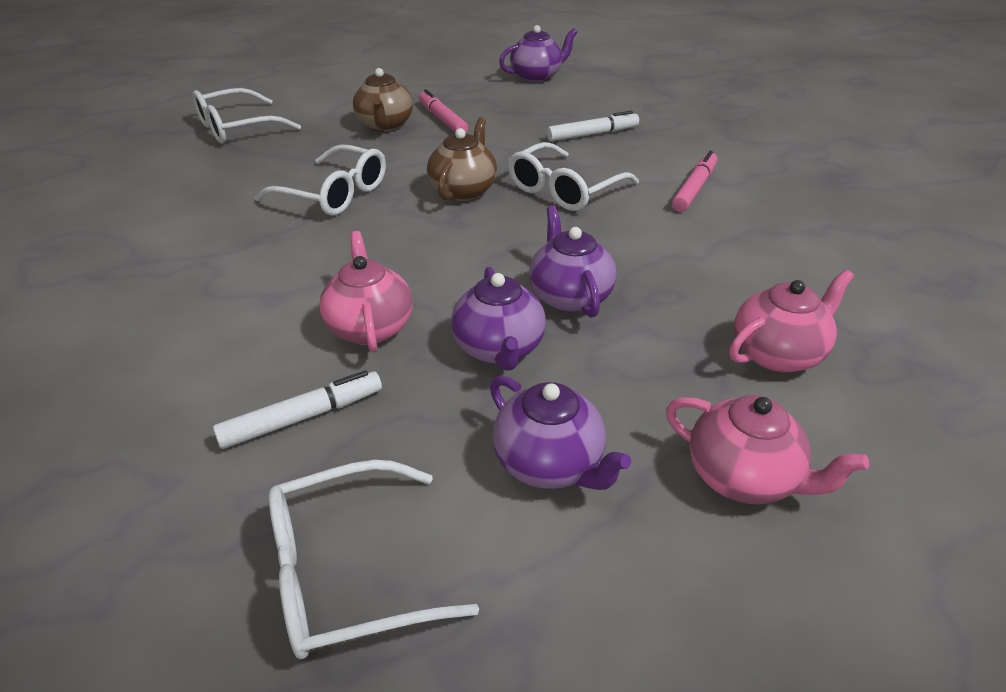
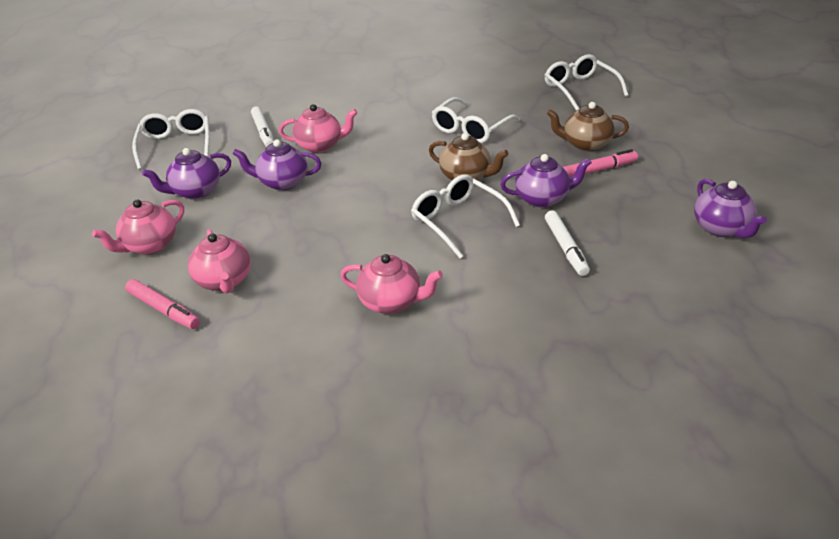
camera: 100 degrees right, 0 degrees up
(570, 296) = (318, 209): purple teapot -> purple teapot (542, 198)
(694, 188) = (446, 291): pink marker -> pink marker (164, 309)
(733, 217) = (391, 302): none -> pink teapot

